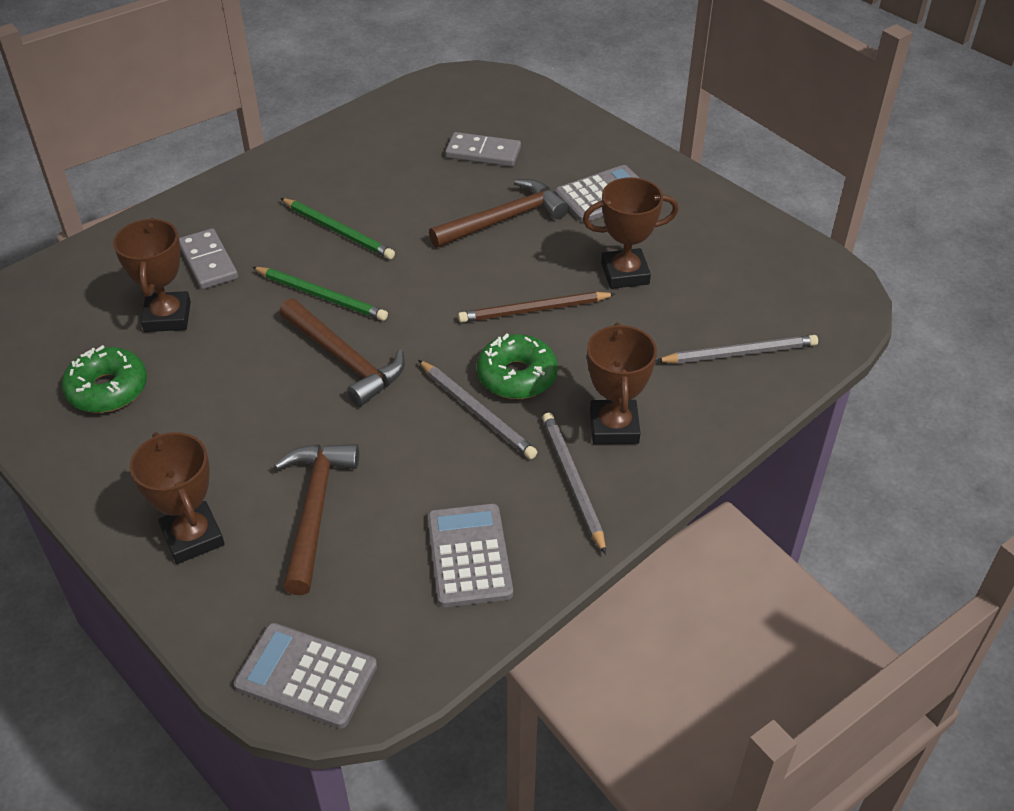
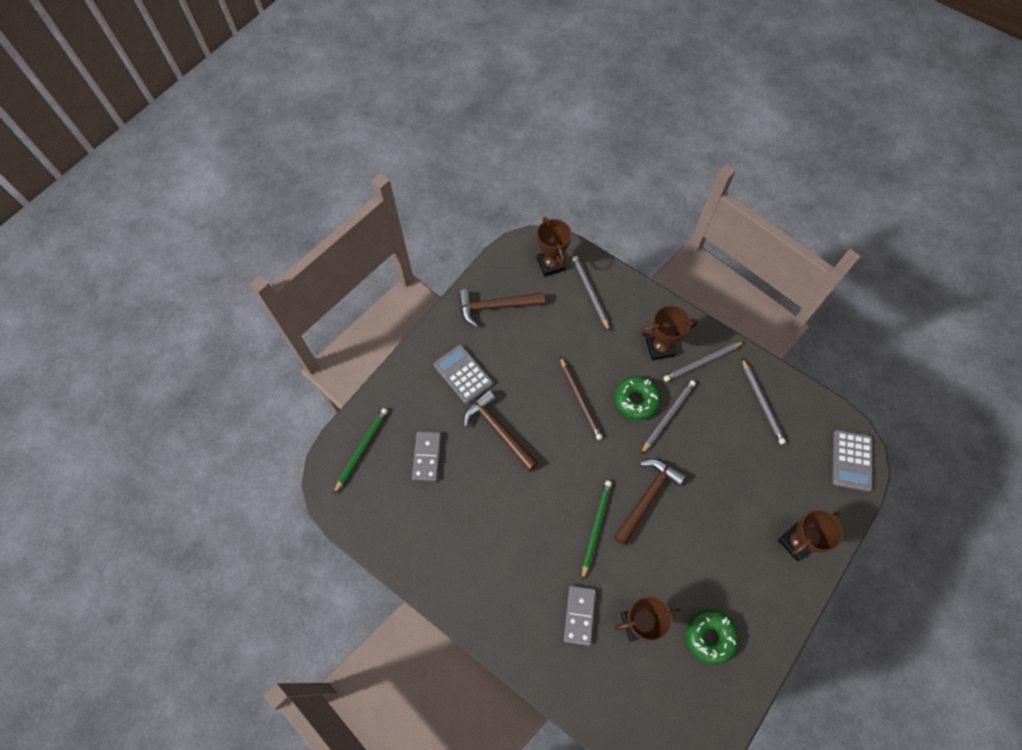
camera: 100 degrees left, 20 degrees up
(208, 262) = (579, 615): grey domino -> grey domino turned 45 degrees counterclockwise
(315, 510) = (759, 483): brown hammer -> brown hammer (495, 306)
(338, 231) = (530, 535): green pencil -> green pencil (361, 449)
(469, 556) = (762, 402): grey calculator -> grey pencil
(625, 273) = (537, 354): brown trophy -> brown trophy (551, 264)

